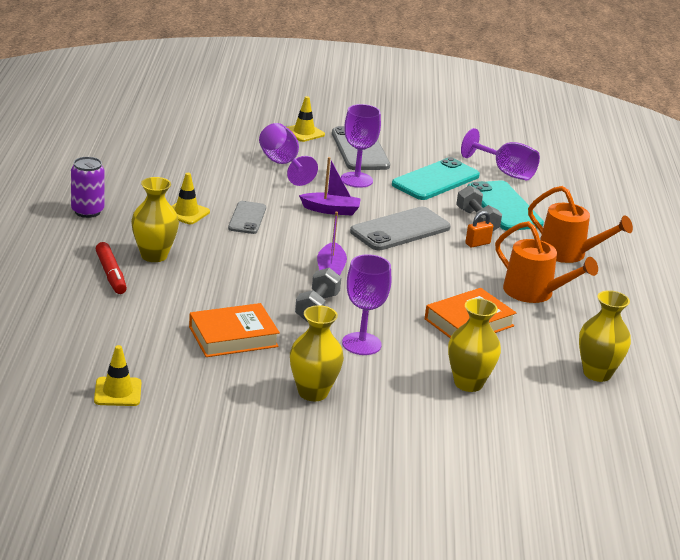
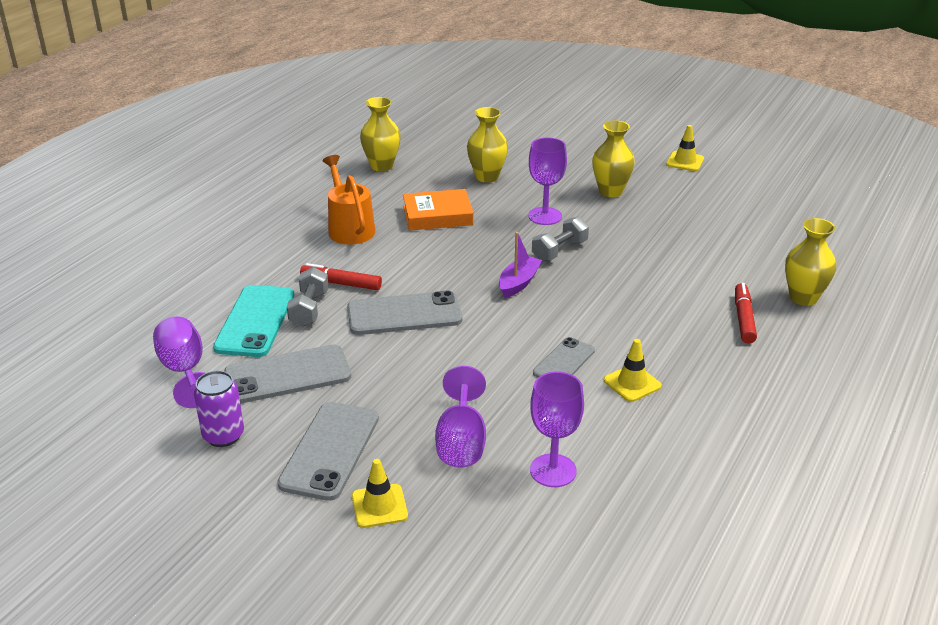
camera: 150 degrees left, 5 degrees up
(87, 211) = (752, 408): purple can -> purple can (223, 436)
(117, 392) = (762, 217): yellow traffic cone -> yellow traffic cone (685, 161)
(154, 255) = (691, 332): yellow vase -> yellow vase (803, 298)
(233, 336) = (650, 240): orange book -> none
(331, 210) = (458, 354): purple boat -> none
(356, 180) = (386, 395): purple goblet -> purple goblet (553, 470)
(436, 180) = (288, 375): turquoise phone -> grey phone
(477, 243) = (341, 283): orange padlock -> red marker
(568, 253) = (264, 257): orange watering can -> none

